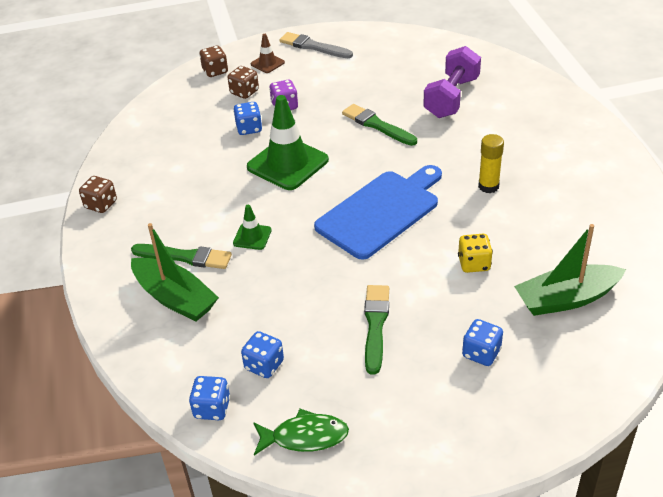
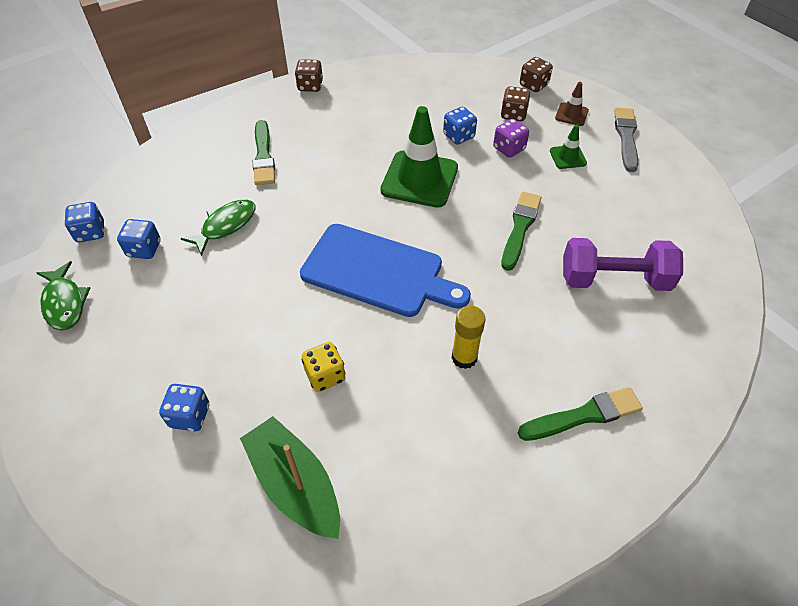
camera: 65 degrees right, 10 degrees up
(175, 298) = (211, 167): green boat -> none
(252, 237) = (304, 189): green traffic cone -> green traffic cone (567, 157)
(268, 299) = (225, 225): none -> green fish
(375, 325) = (210, 314): green brush -> green brush (583, 415)

